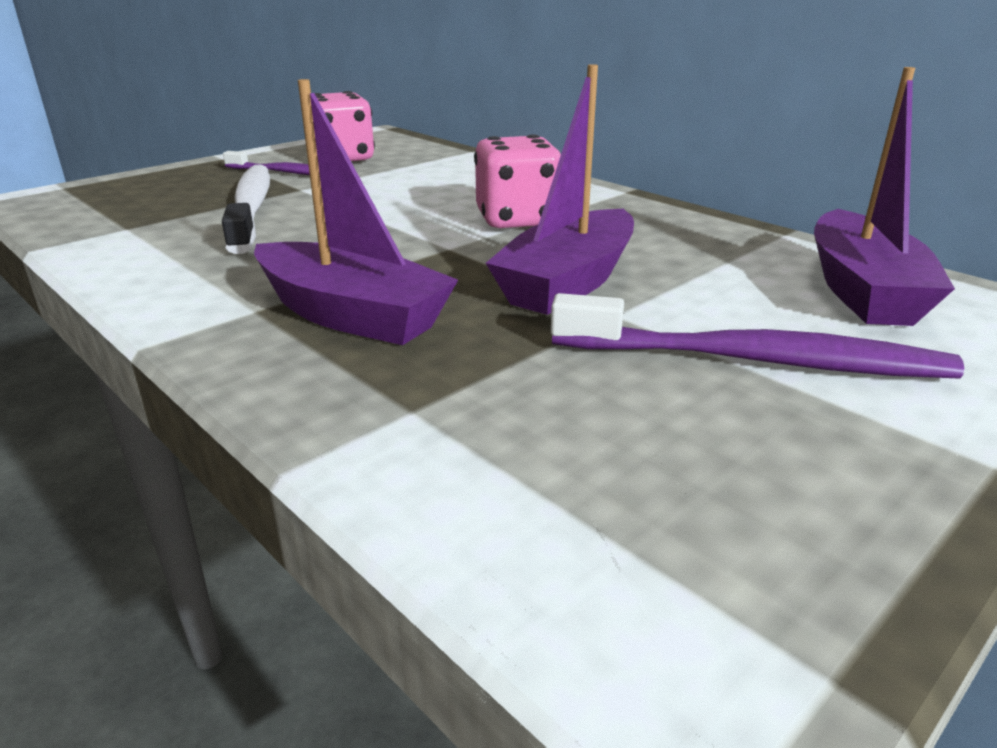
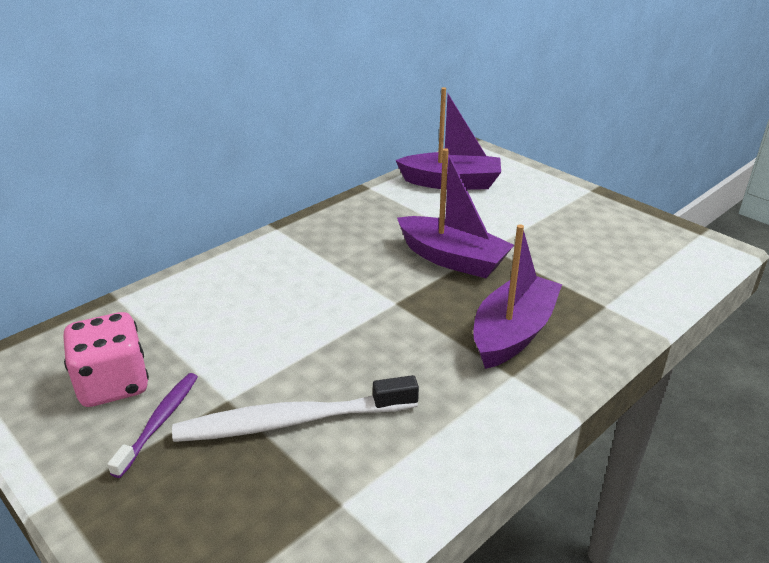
camera: 90 degrees left, 5 degrees up
(517, 220) = (339, 274): pink dice -> none
(754, 360) = (531, 218): purple toothbrush -> none

